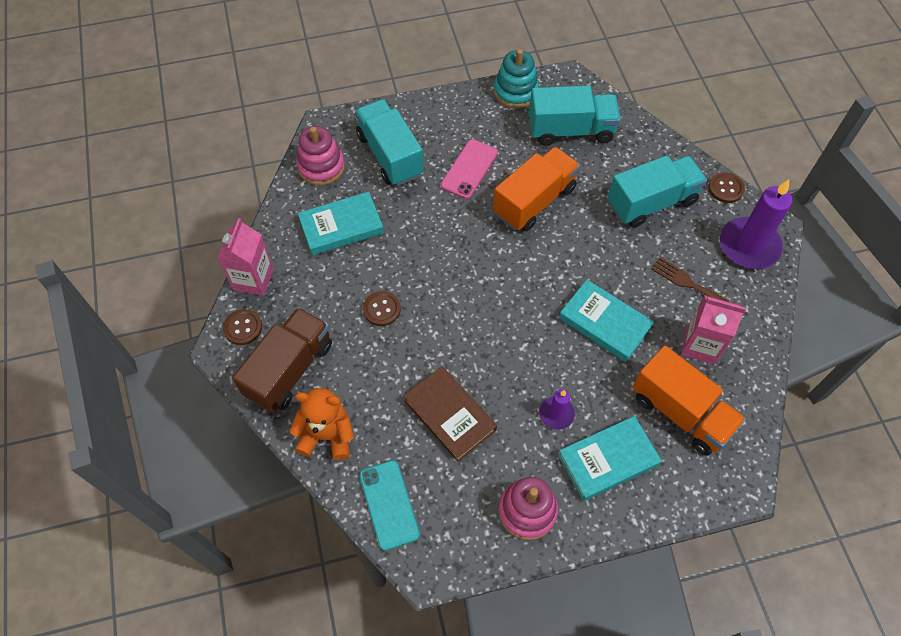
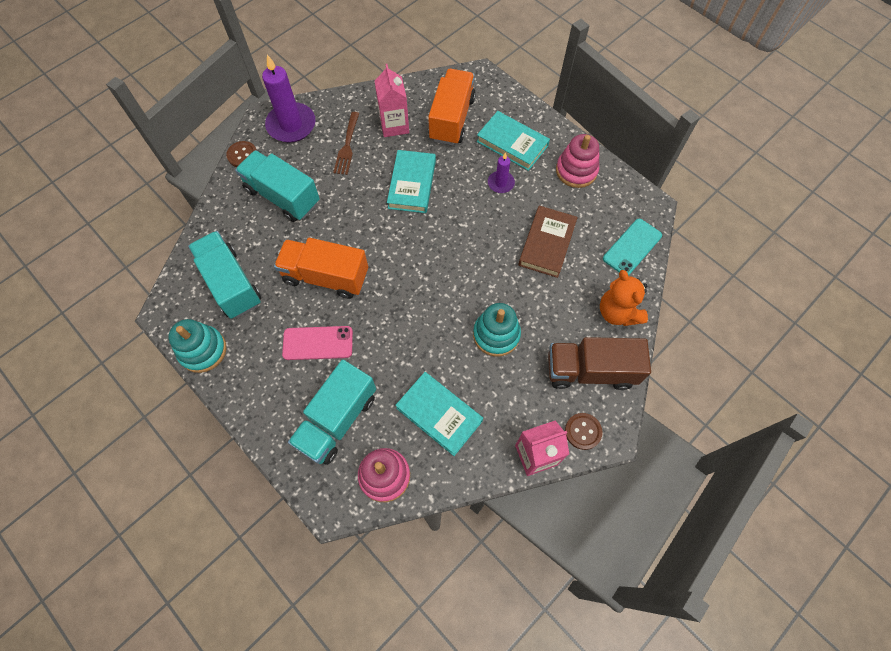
camera: 120 degrees left, 5 degrees up
(381, 309) = (496, 335): brown button -> turquoise stacking toy

